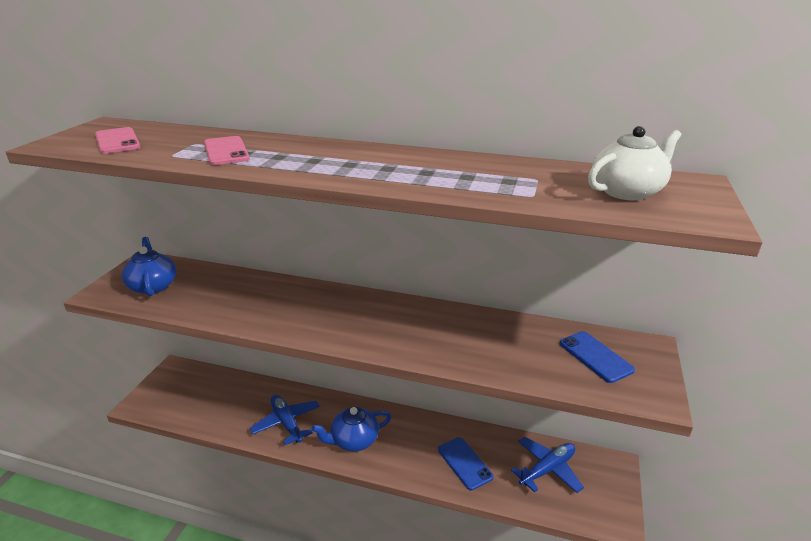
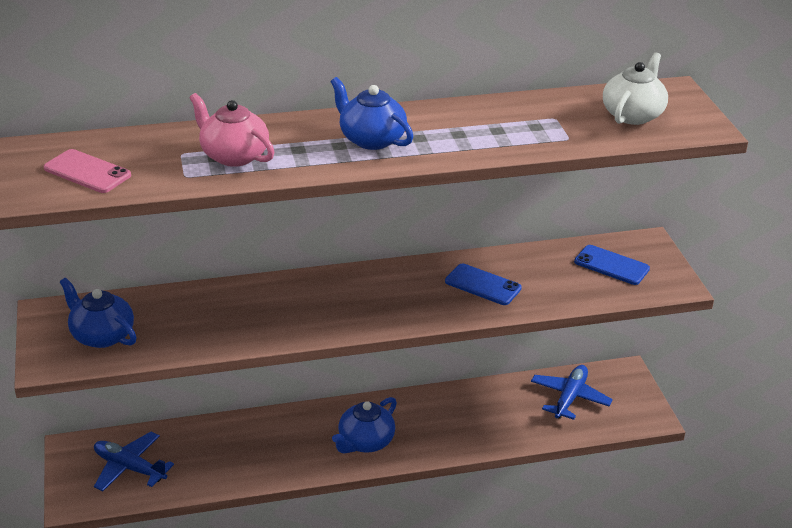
camera: 30 degrees left, 5 degrees up
(226, 151) = (233, 155): pink phone -> pink teapot
(286, 423) = (276, 453): blue plane -> blue plane (129, 468)
(345, 162) = (371, 139): none -> blue teapot
(464, 463) = (491, 421): blue phone -> blue phone (482, 285)

